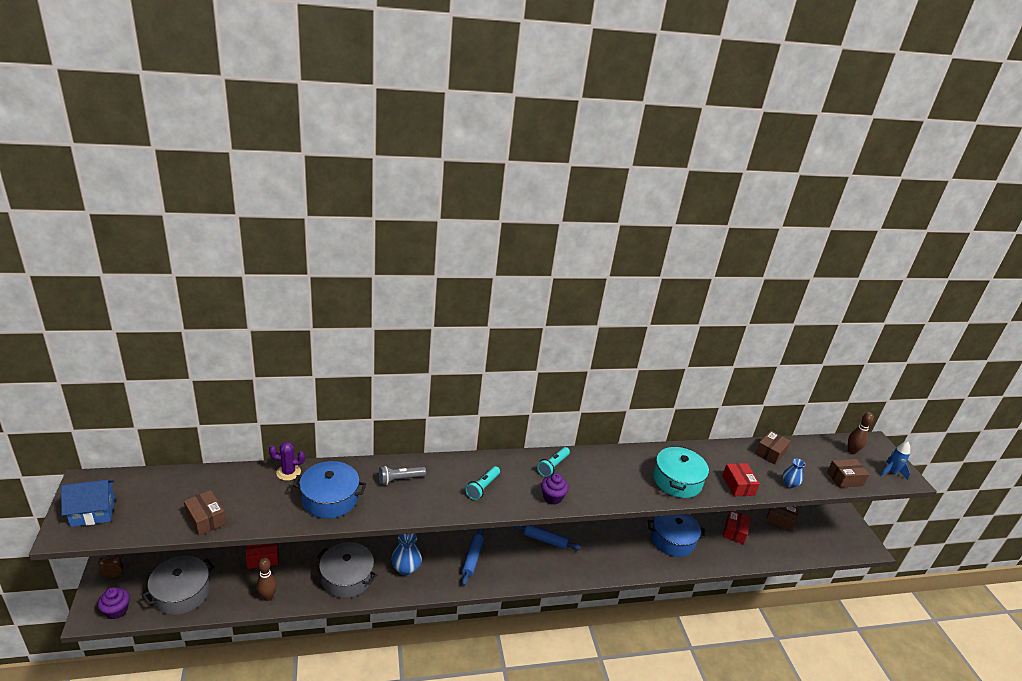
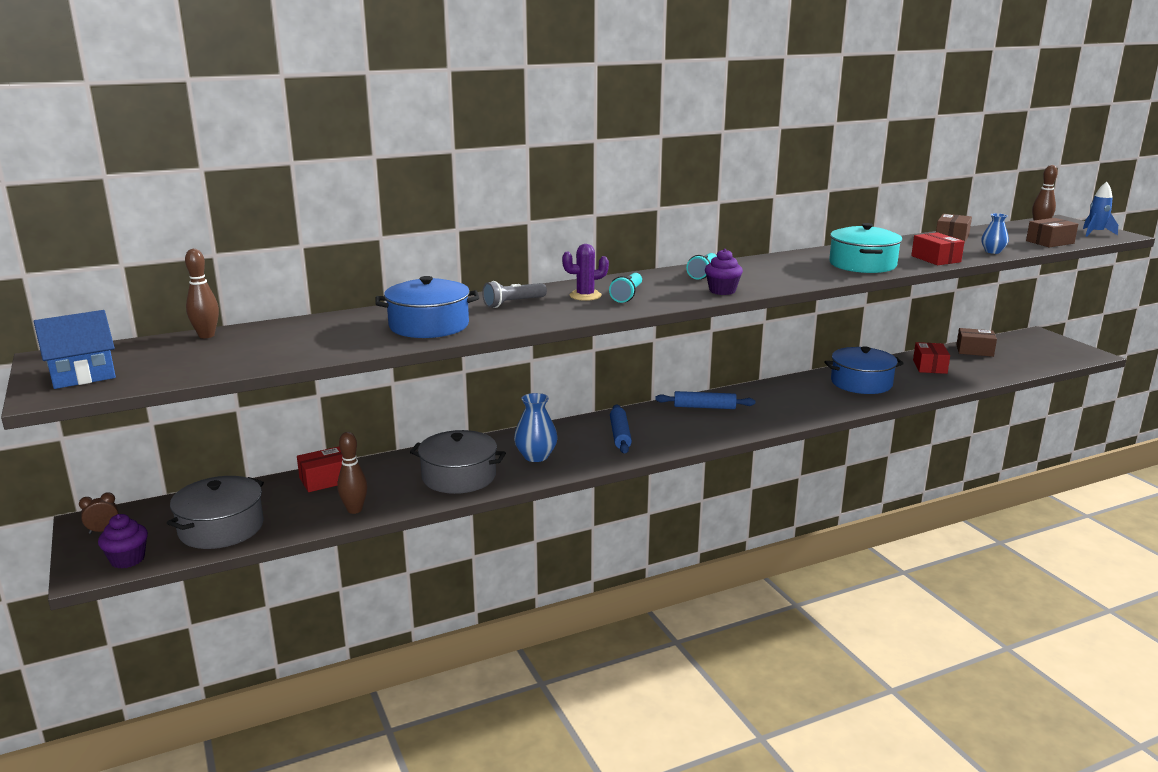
camera: 10 degrees left, 10 degrees down
(186, 476) = (206, 335): none -> brown bowling pin
(206, 519) = (261, 359): brown box -> none
(288, 472) = (354, 316): purple cactus -> purple cactus (585, 296)

